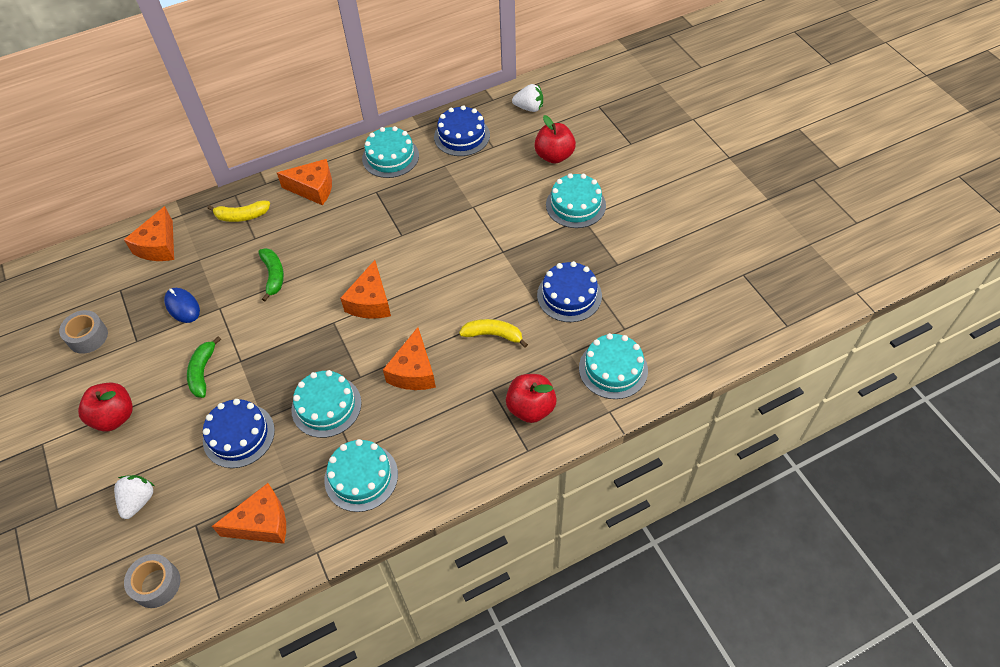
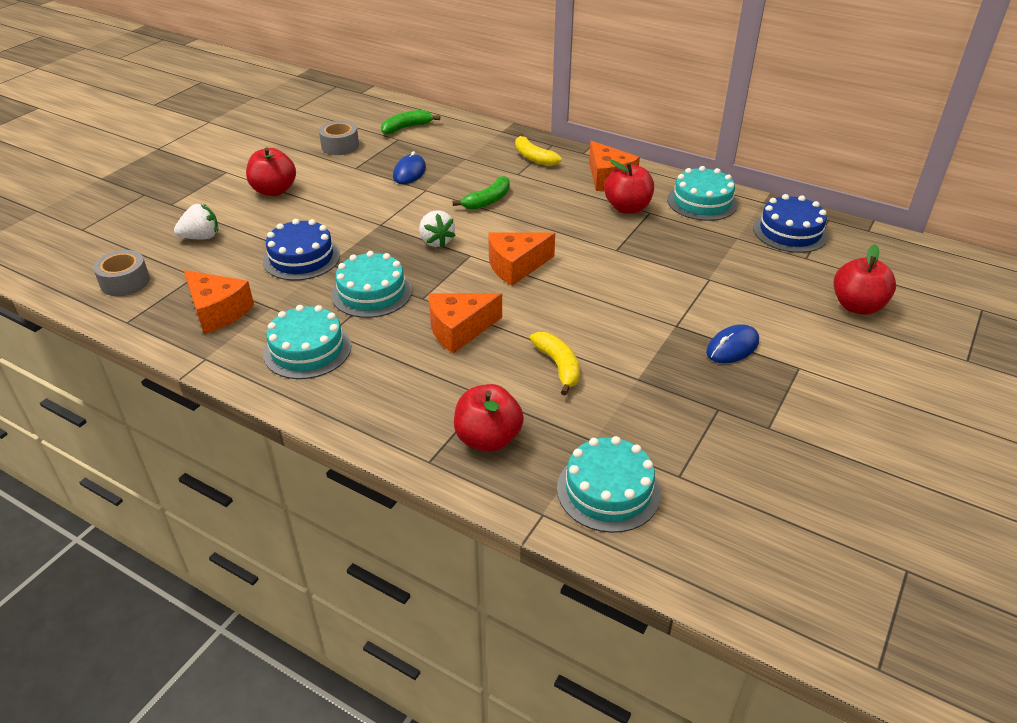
camera: 55 degrees right, 15 degrees down
(159, 246) = (459, 135): orange cheese -> none
(203, 372) = (352, 211): green banana -> green banana (406, 128)
(360, 200) = (627, 208): none -> red apple
(529, 108) = (896, 259): white strawberry -> white strawberry (436, 241)
(543, 237) = (732, 347): none -> blue mouse
(569, 295) = (675, 404): blue cake -> none
(575, 205) = (810, 353): turquoise cake -> none

